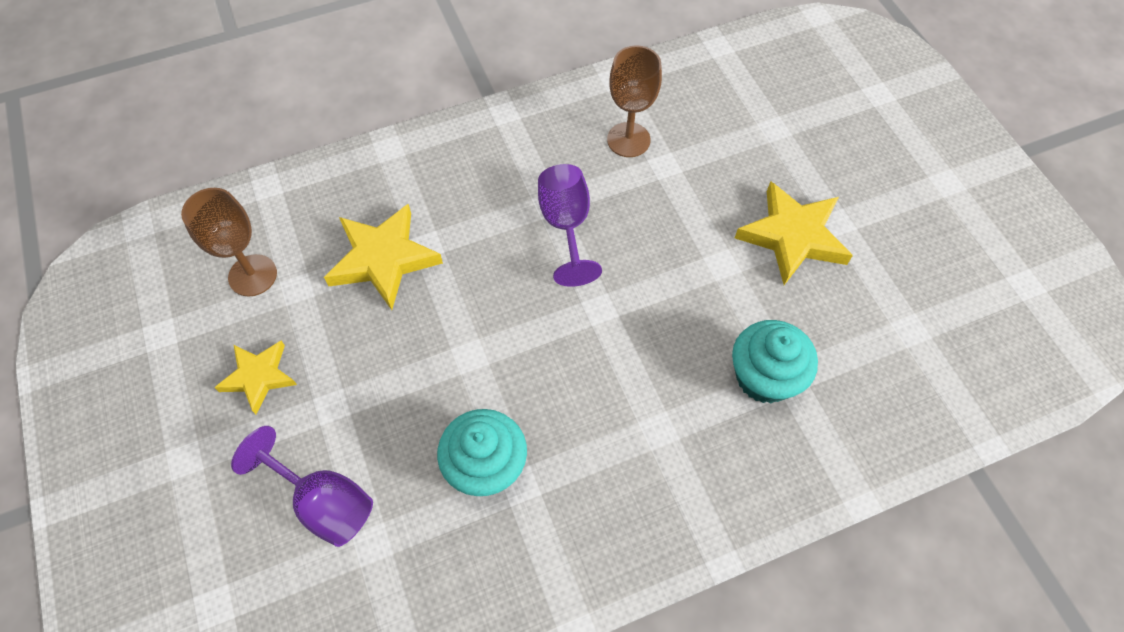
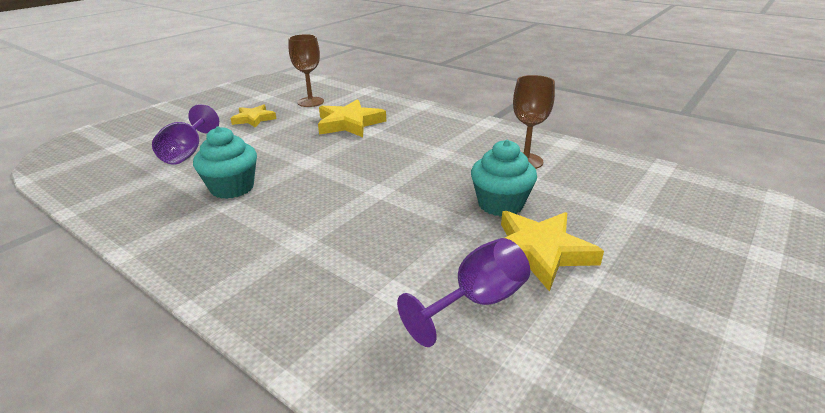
camera: 60 degrees right, 30 degrees down
(566, 225) = (430, 161): purple goblet -> purple goblet (477, 302)
(764, 377) = (384, 278): turquoise cupcake -> turquoise cupcake (500, 204)

